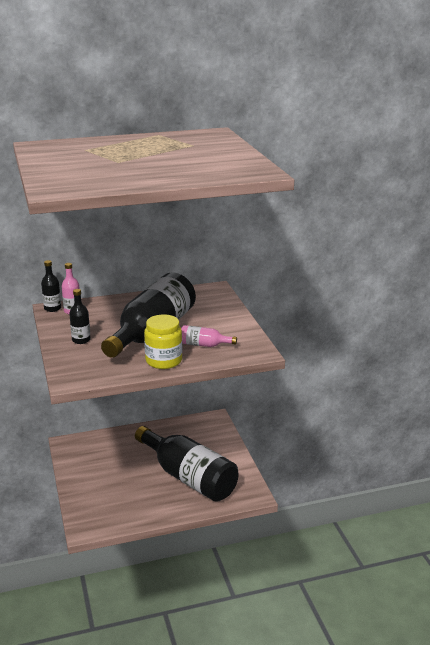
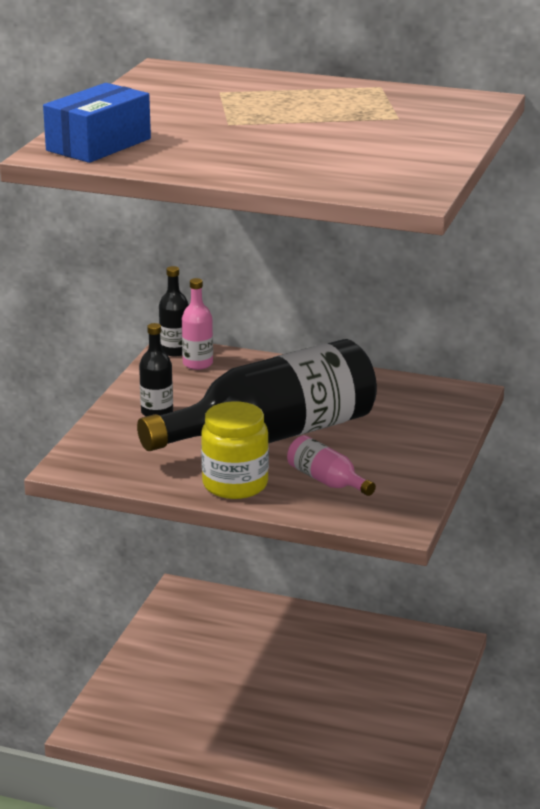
camera: 35 degrees right, 0 degrees up
(69, 183) = (98, 145): none -> blue box
(189, 477) = (312, 720): black bottle -> none

